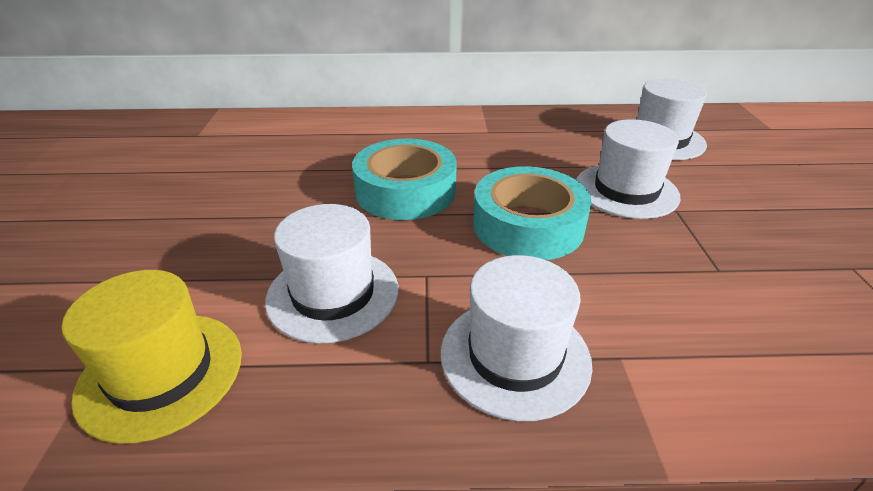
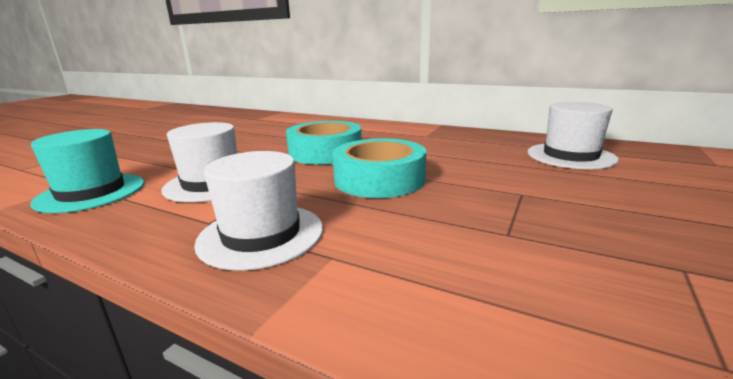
camera: 30 degrees right, 15 degrees down
(161, 373) = (91, 192): yellow hat -> turquoise hat
(626, 190) = (491, 176): white hat -> none

